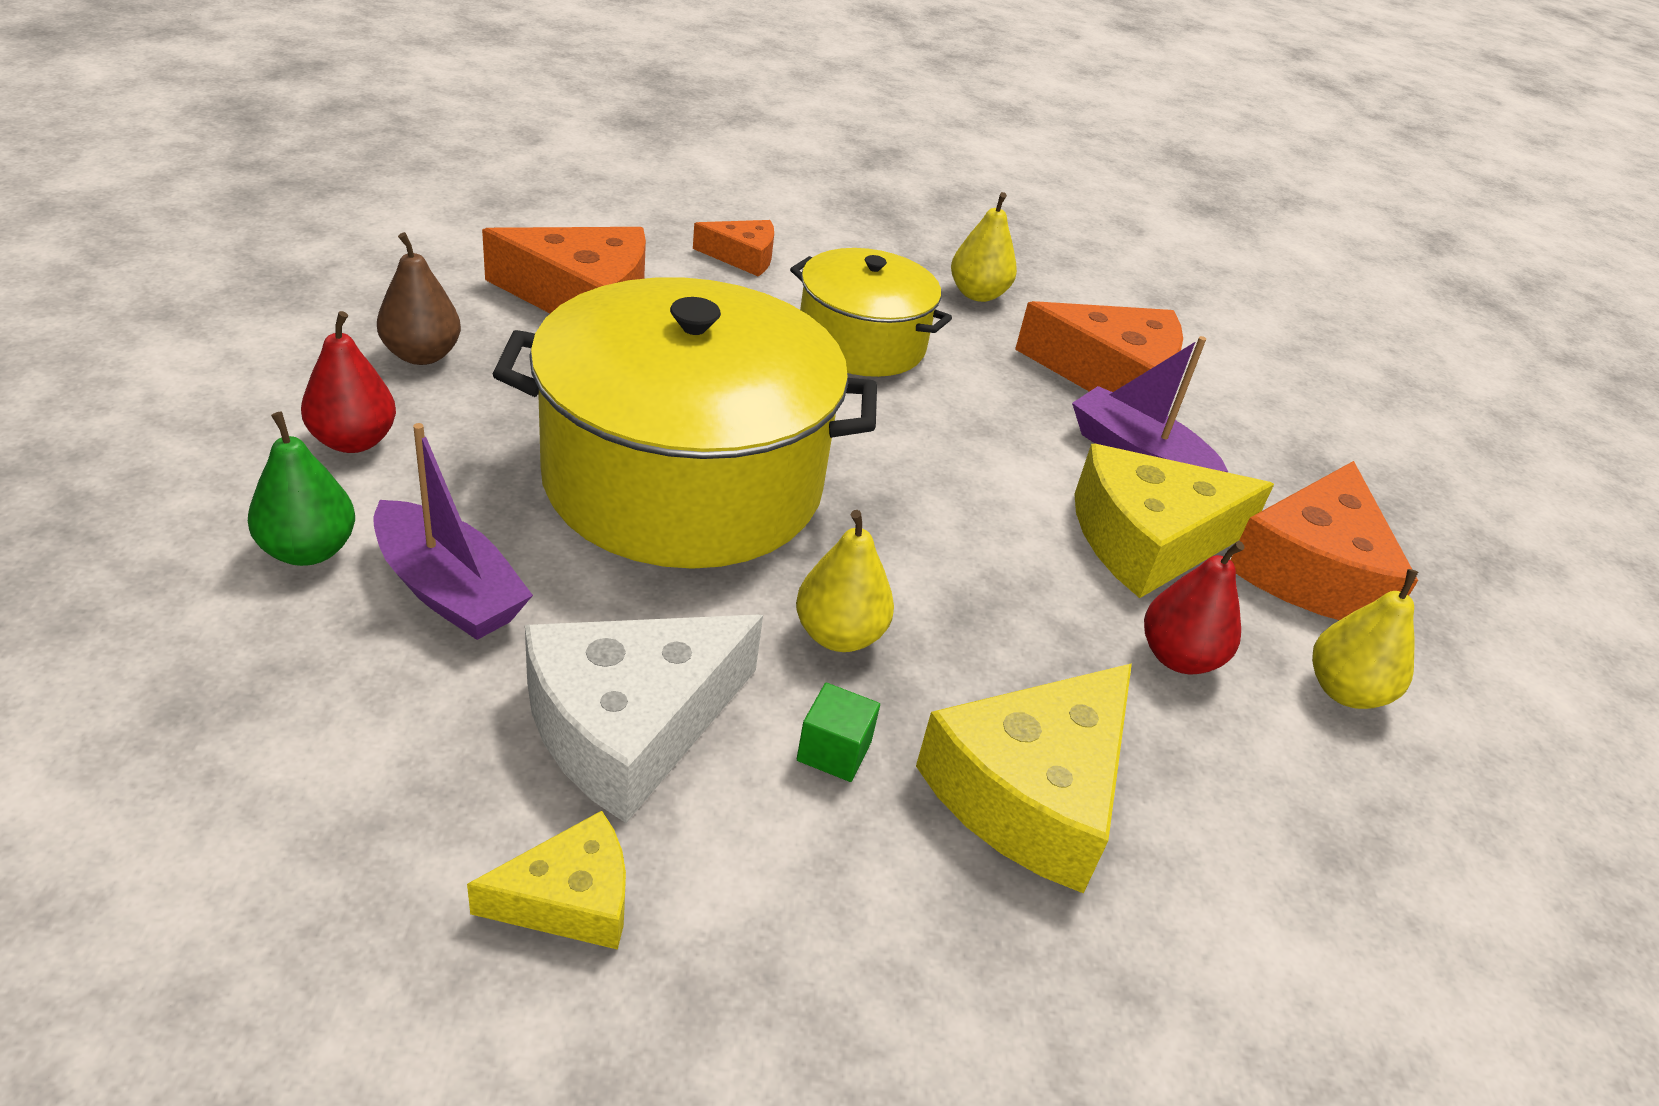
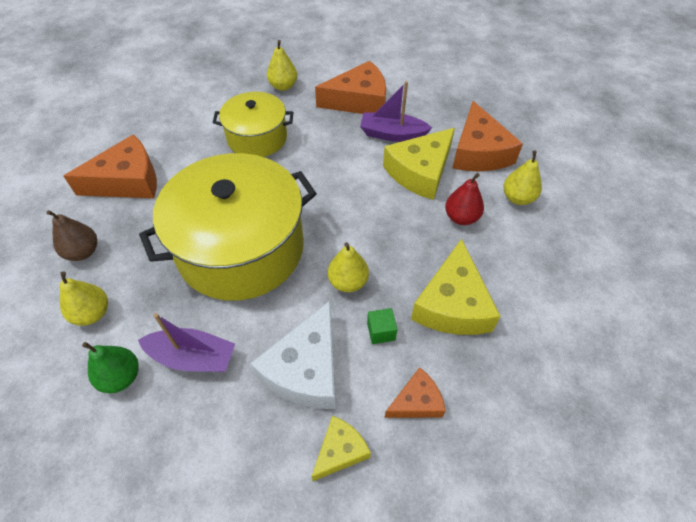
camera: 25 degrees left, 15 degrees up
(353, 441) = (92, 313): red pear -> yellow pear
(742, 257) = (176, 119): orange cheese -> orange cheese (416, 401)

